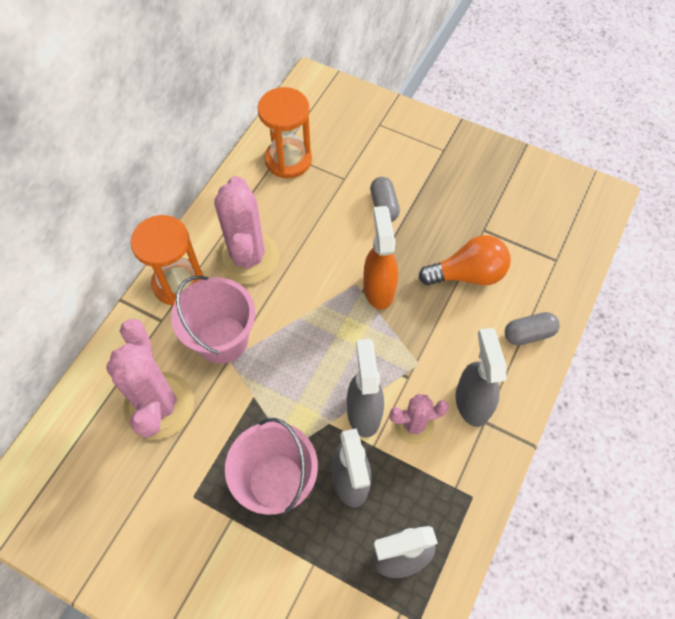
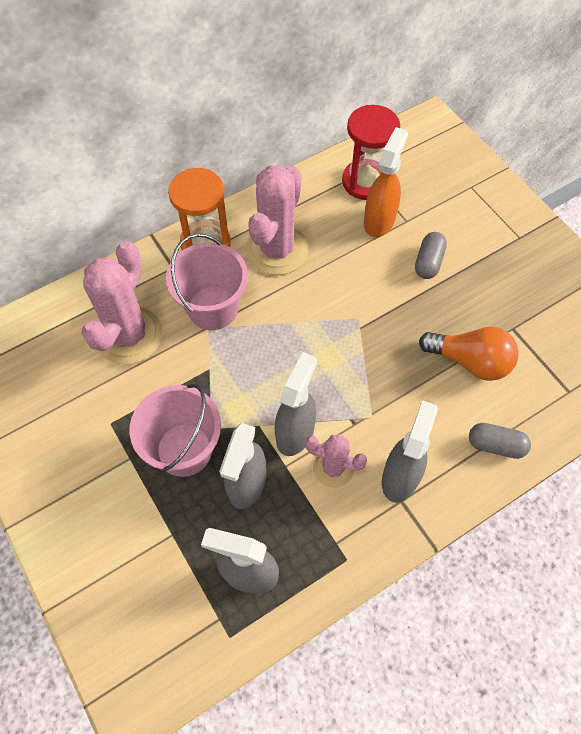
camera: 30 degrees right, 0 degrees up
(288, 160) = (365, 182): orange hourglass -> red hourglass
(378, 288) = (377, 333): orange spray bottle -> orange spray bottle (379, 220)

